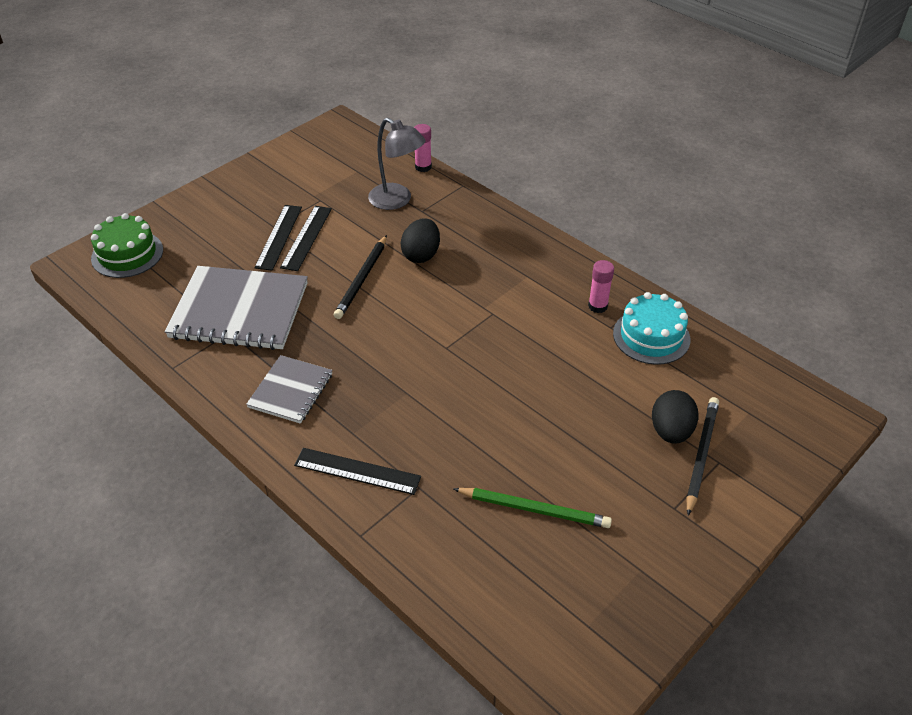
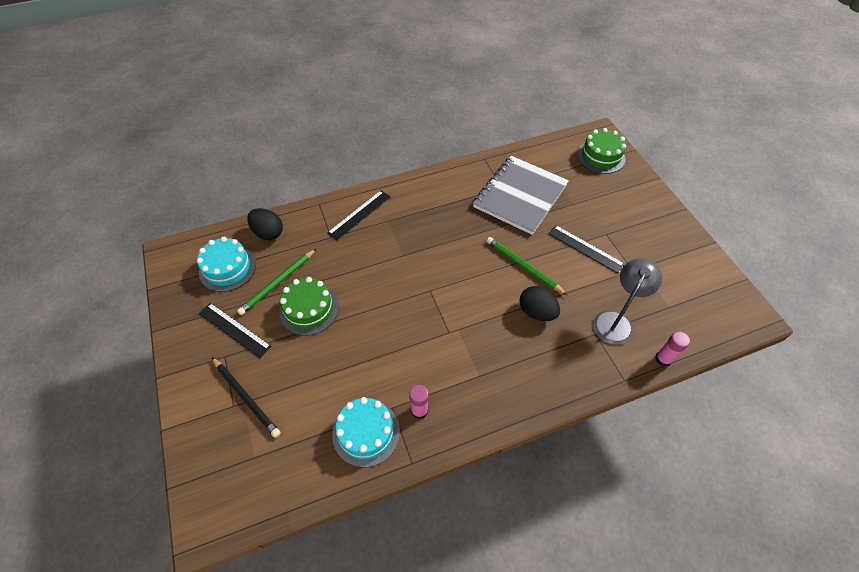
camera: 115 degrees right, 10 degrees up
(278, 237) = (592, 233): black ruler -> black ruler (234, 329)
(291, 391) = (436, 202): grey notebook -> none
(362, 279) = (523, 266): black pencil -> green pencil
(397, 201) = (615, 321): grey lamp -> grey lamp turned 150 degrees clockwise
(550, 453) = (309, 309): none -> green cake
(551, 590) = (227, 268): none -> turquoise cake
(671, 431) = (276, 390): black egg -> black egg (268, 233)

